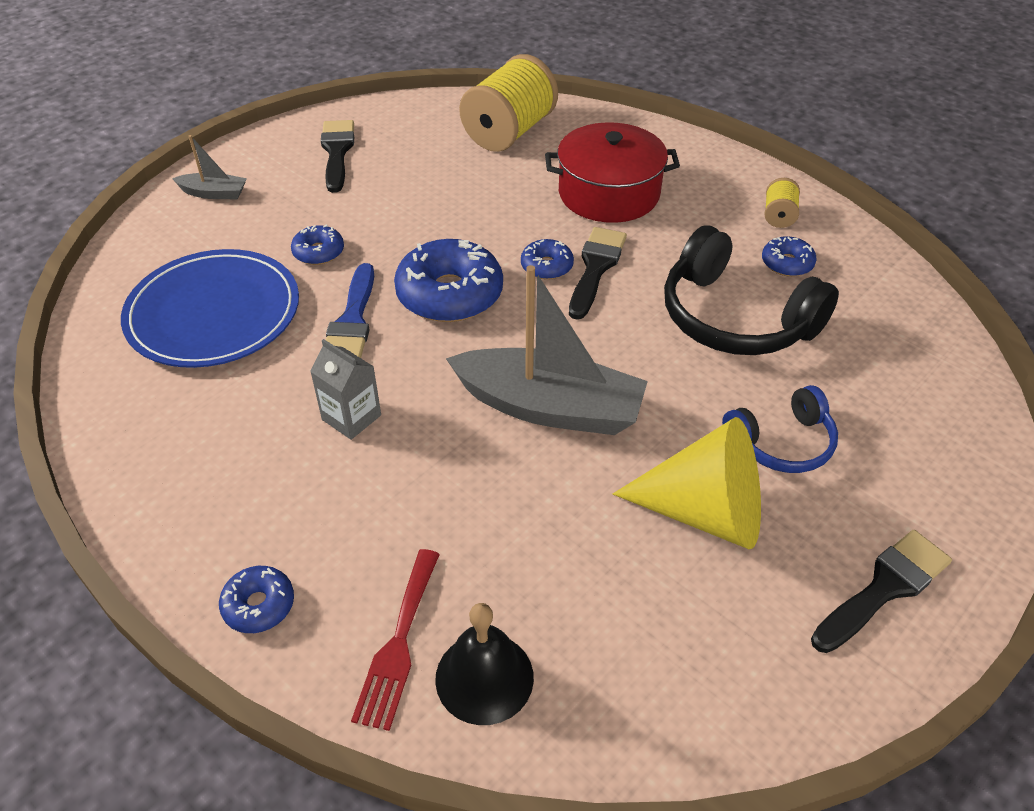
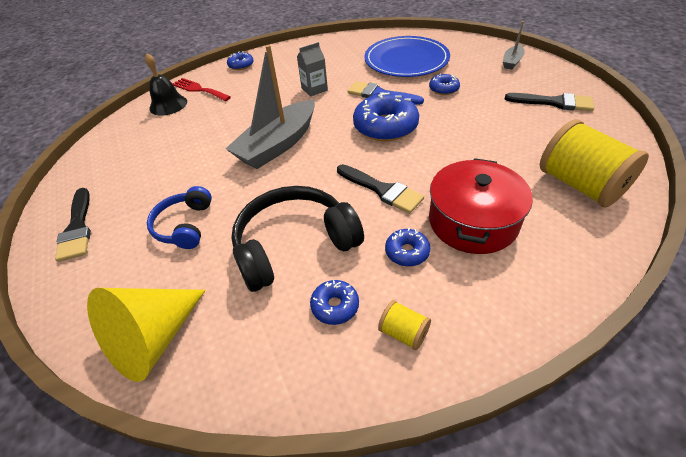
camera: 115 degrees right, 0 degrees up
(546, 266) = (394, 168): blue donut -> blue donut (407, 252)
(705, 511) = (174, 179): yellow cone -> yellow cone (154, 339)

